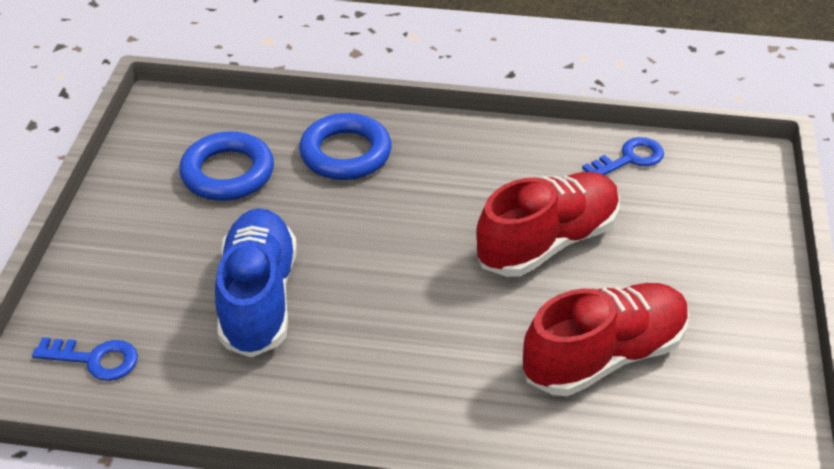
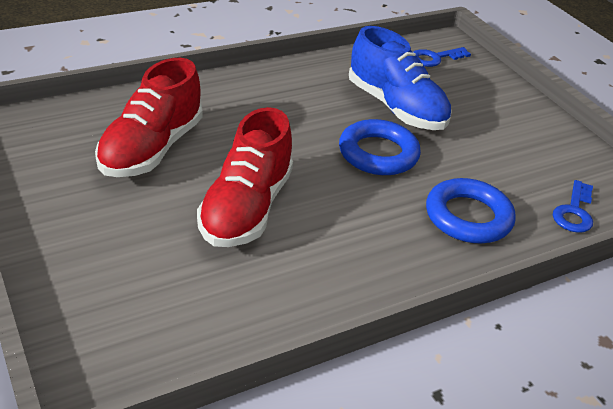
camera: 140 degrees right, 5 degrees down
(228, 173) = (521, 168): blue ring -> blue ring (378, 153)
(629, 159) = (228, 320): blue key -> blue key (574, 212)

